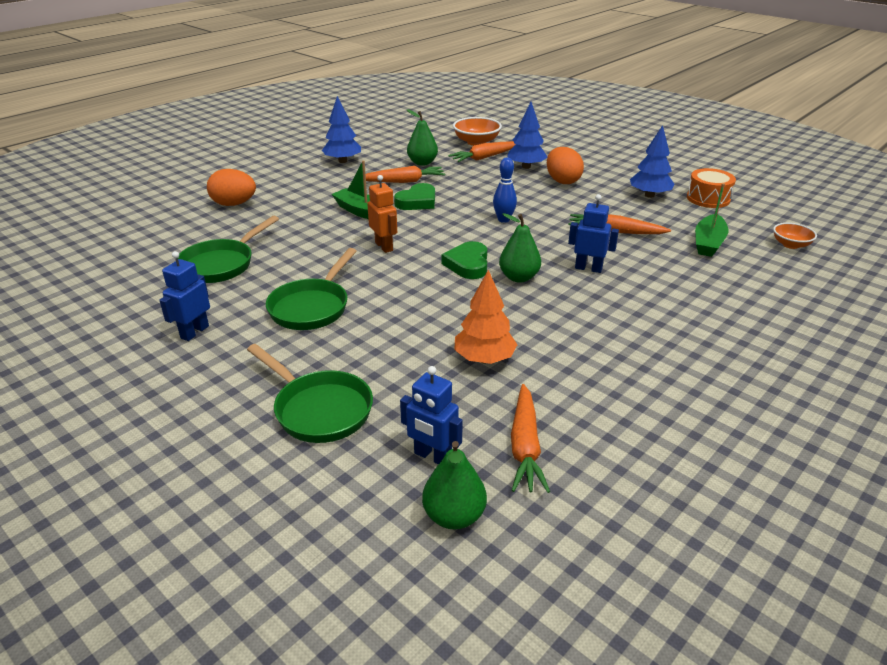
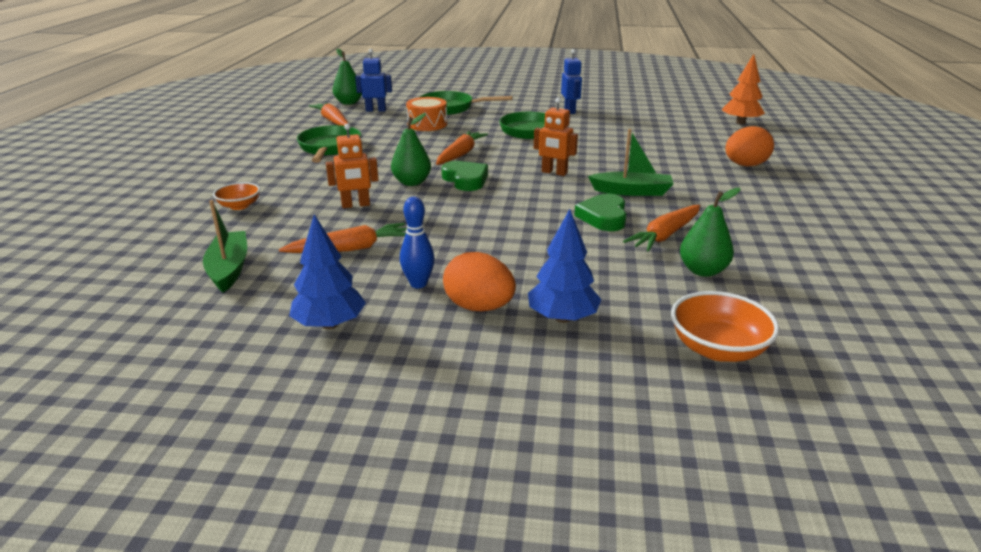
camera: 145 degrees right, 5 degrees down
(221, 264) = (637, 134): green pan -> green pan (329, 148)
(342, 161) = (789, 239): blue tree -> none
(484, 157) = (647, 314): orange carrot -> orange carrot (460, 154)
(484, 359) = (387, 140): orange tree -> orange tree (740, 123)
(503, 220) = (486, 225): blue bowling pin -> blue bowling pin (418, 284)
(588, 268) = (356, 205): blue robot -> orange robot
(708, 198) = (229, 351): orange drum -> orange drum (427, 124)
(790, 245) = (111, 299): orange bowl -> orange bowl (239, 206)

